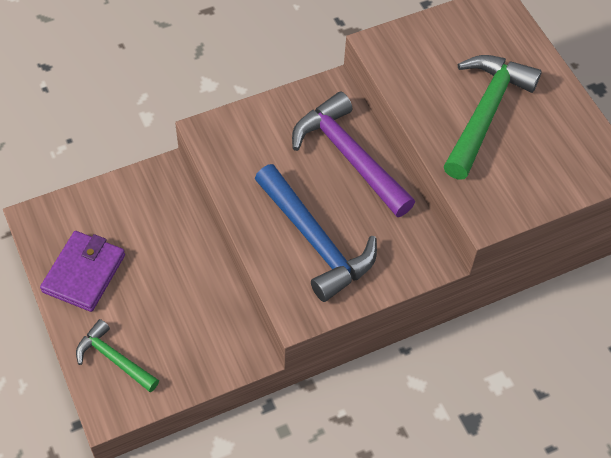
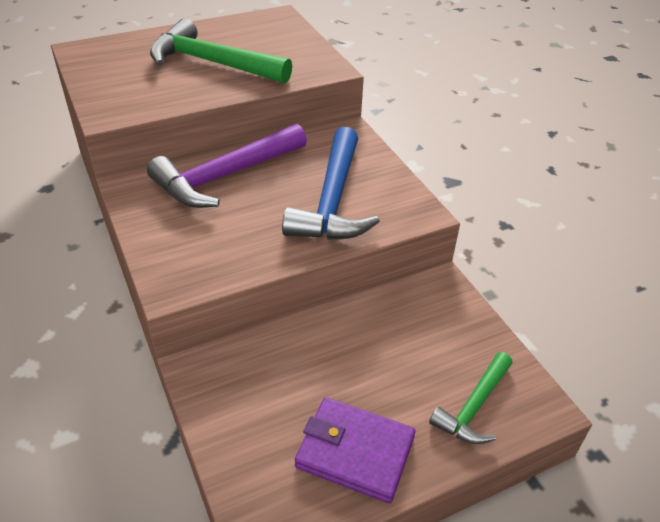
camera: 90 degrees left, 15 degrees down
(315, 241) = (332, 200): blue hammer -> blue hammer turned 135 degrees clockwise

